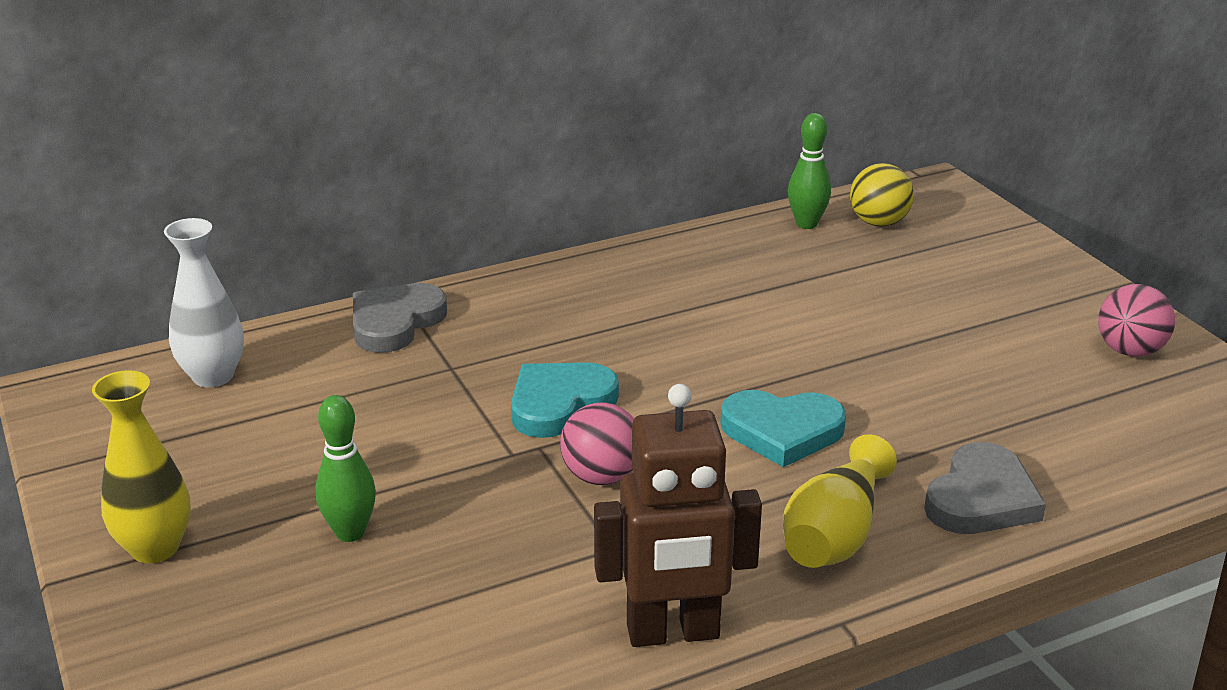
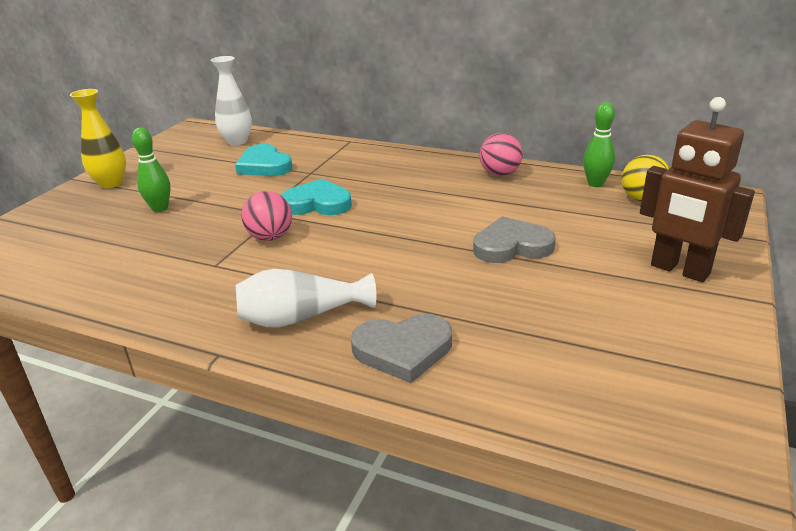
camera: 50 degrees right, 0 degrees up
(395, 322) = (327, 149): grey heart -> grey heart (511, 246)
(673, 633) = (159, 309): brown robot -> brown robot (679, 270)
(782, 431) = (378, 262): turquoise heart -> turquoise heart (264, 165)
(834, 534) = (301, 317): yellow vase -> white vase
(1129, 351) = (677, 336): pink ball -> pink ball (500, 174)

